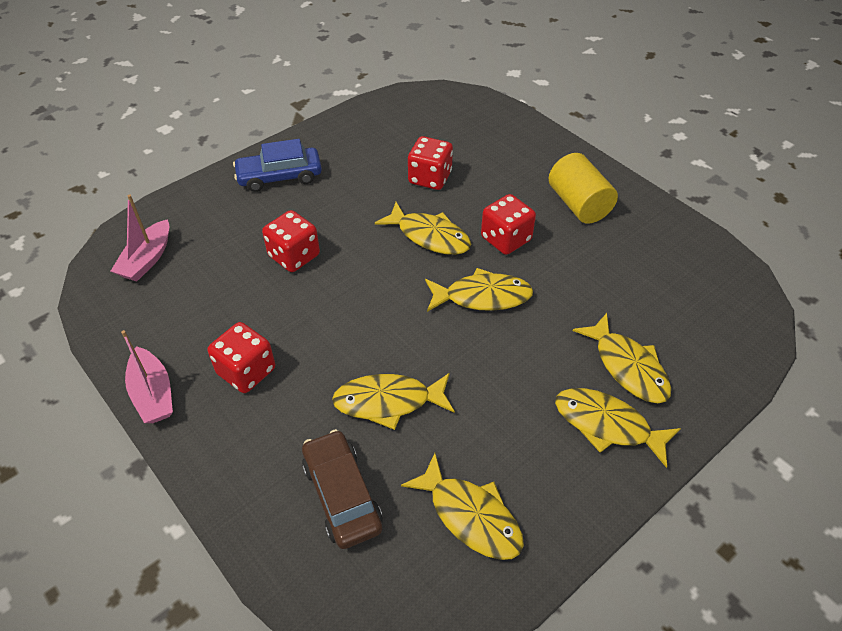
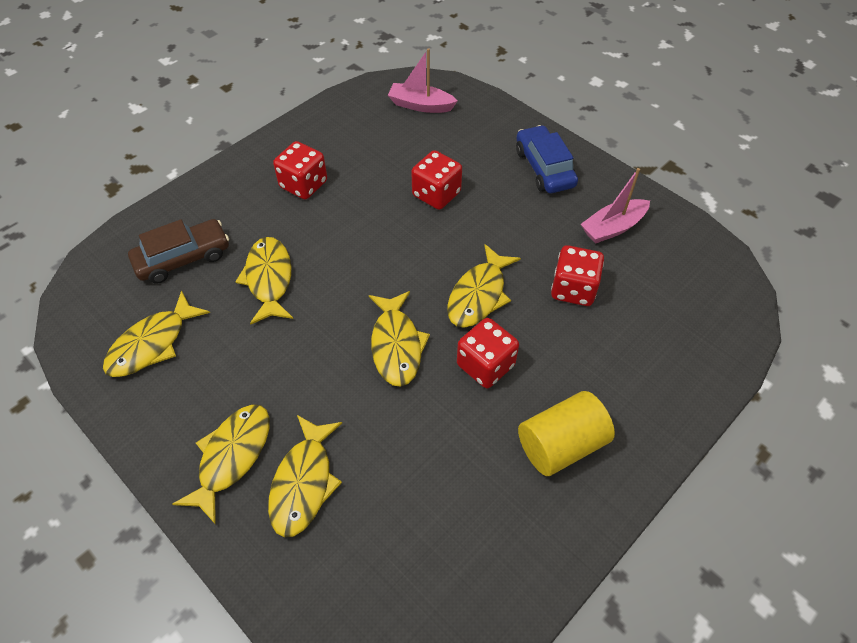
camera: 85 degrees right, 5 degrees up
(153, 394) = (283, 138): pink boat -> pink boat (613, 227)
(628, 367) = (304, 483): yellow fish -> yellow fish turned 45 degrees counterclockwise

